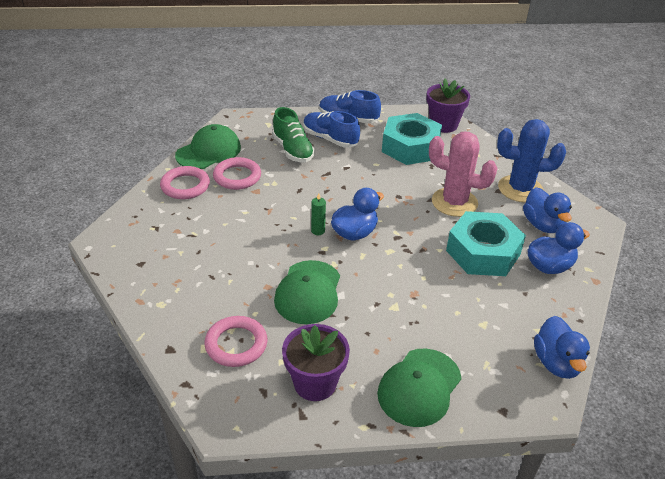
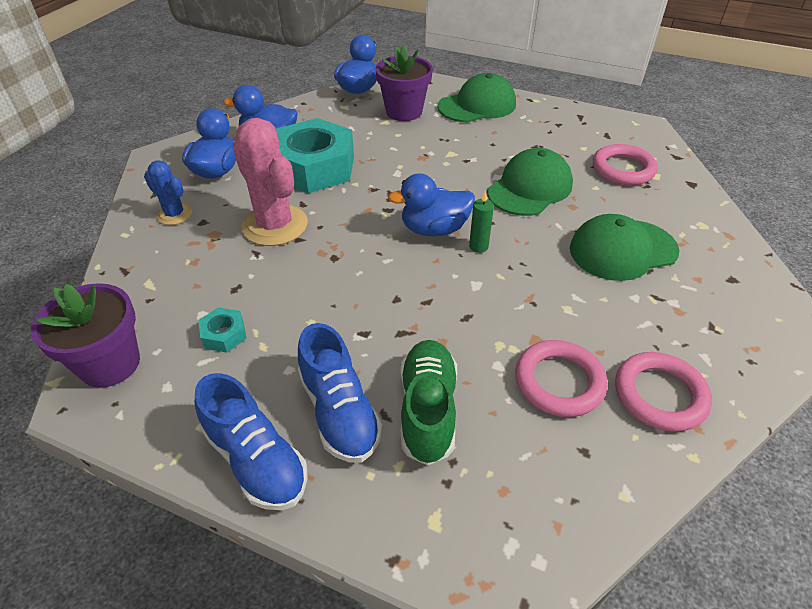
camera: 150 degrees left, 5 degrees up
(208, 151) = (599, 475): green cap -> green cap (622, 250)
(315, 383) = (560, 128): purple flower pot -> purple flower pot (404, 112)
(410, 147) = (224, 335): turquoise nut -> turquoise nut, size x0.41
(520, 189) = (174, 214): blue cactus -> blue cactus, size x0.54

